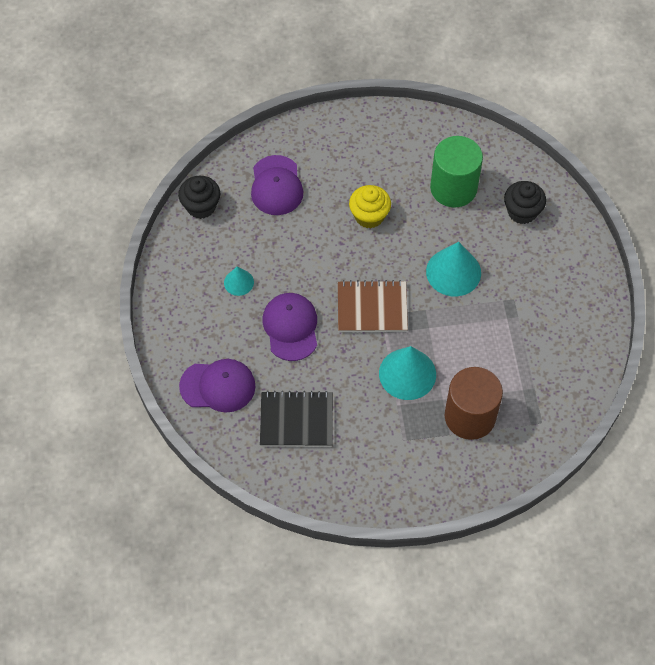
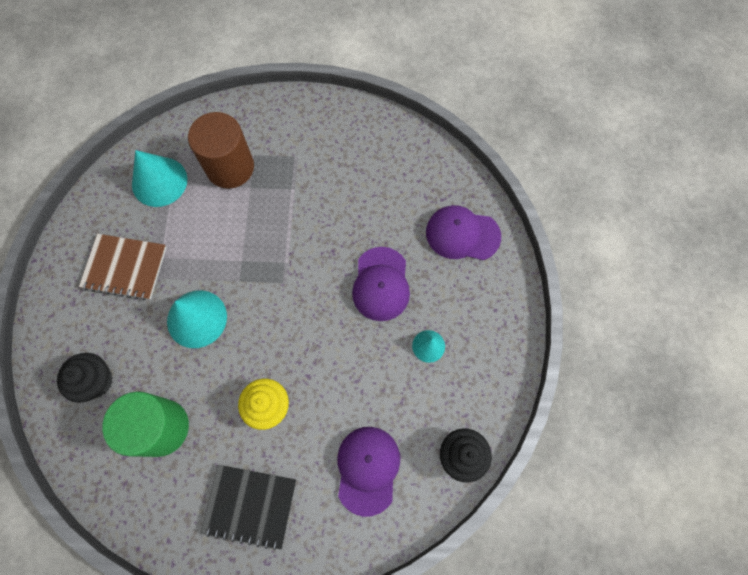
camera: 170 degrees left, 10 degrees up
(296, 420) = (391, 189): black notebook -> black notebook (250, 505)
(372, 308) = (293, 292): brown notebook -> brown notebook (125, 267)
(407, 374) = (276, 217): turquoise cone -> turquoise cone (159, 181)

